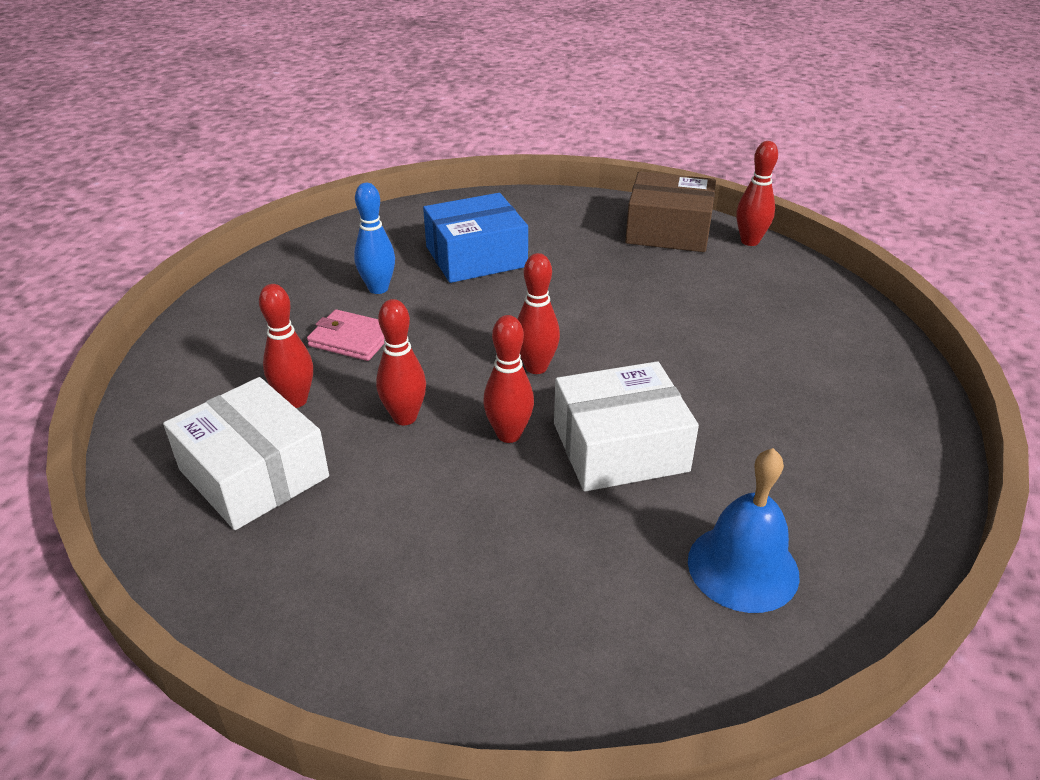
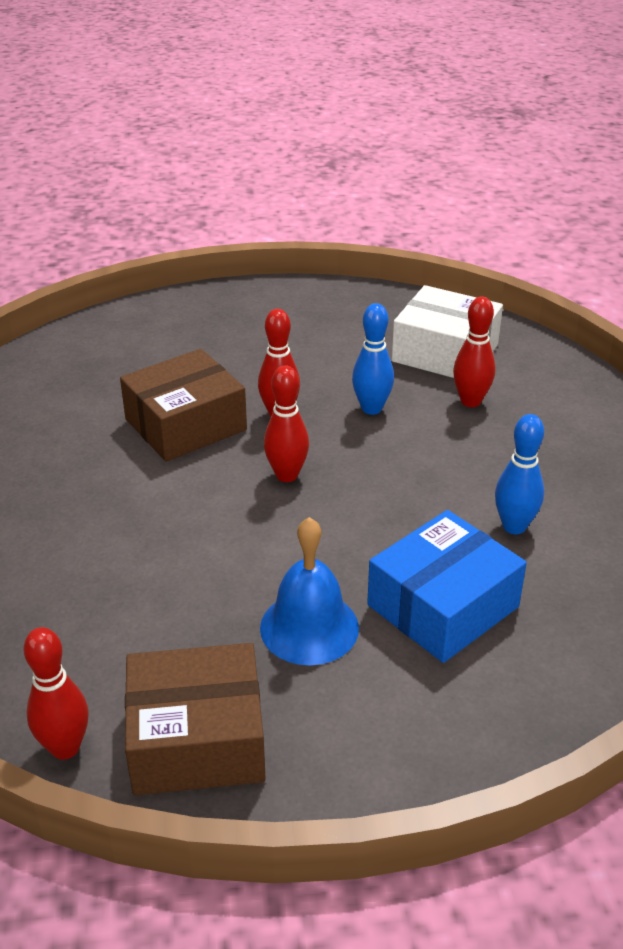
camera: 160 degrees right, 0 degrees up
(352, 339) = (481, 462): pink wallet -> none
(405, 417) = (371, 408): red bowling pin -> blue bowling pin
(620, 447) = (185, 424): white box -> brown box
(743, 567) = (84, 372): blue bell -> blue bell (309, 627)

